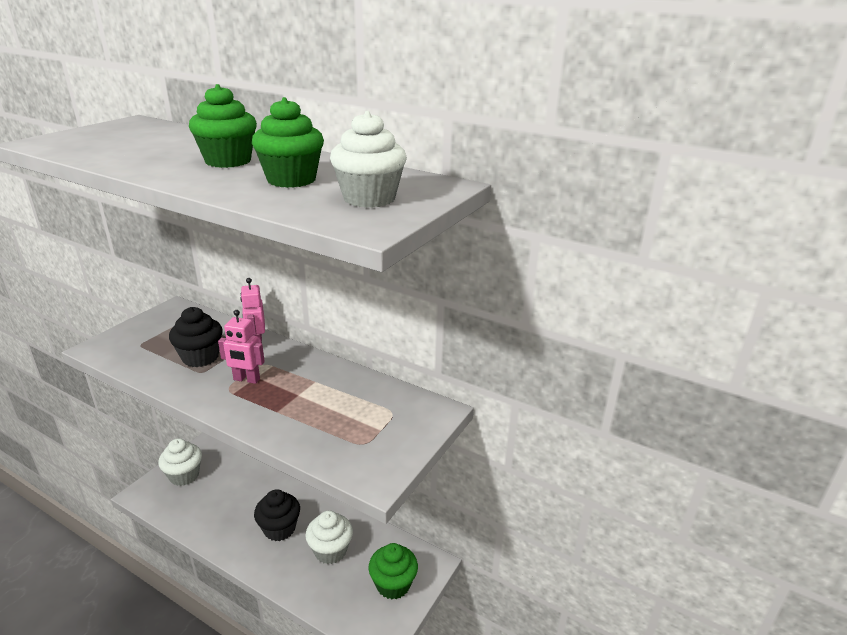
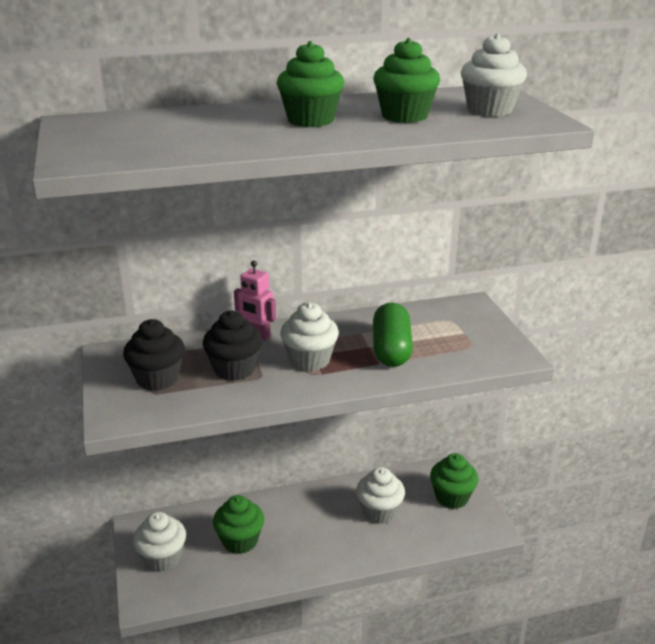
camera: 45 degrees left, 0 degrees up
(231, 498) = (240, 541): none -> green cupcake
(246, 379) = (309, 360): pink robot -> white cupcake
(279, 529) = (318, 528): black cupcake -> black cupcake (157, 379)
(306, 407) = (391, 349): none -> green capsule

